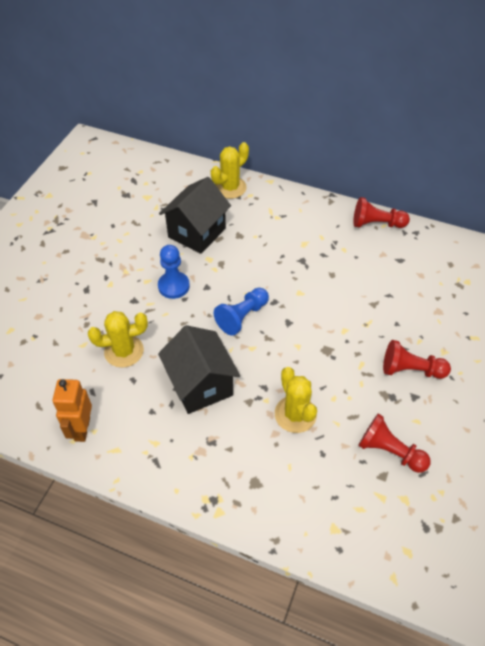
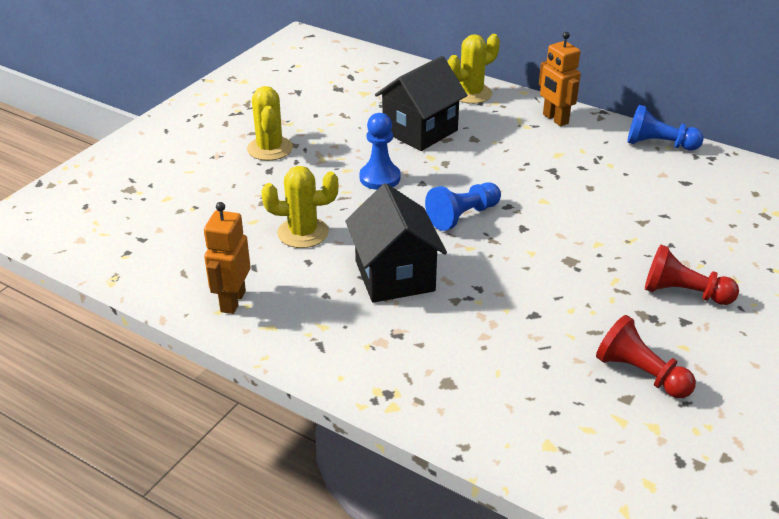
camera: 10 degrees right, 15 degrees down
(295, 414) = (515, 320): yellow cactus -> yellow cactus (270, 149)
(297, 207) = (555, 119): none -> orange robot
(376, 224) = (658, 144): red pawn -> blue pawn

